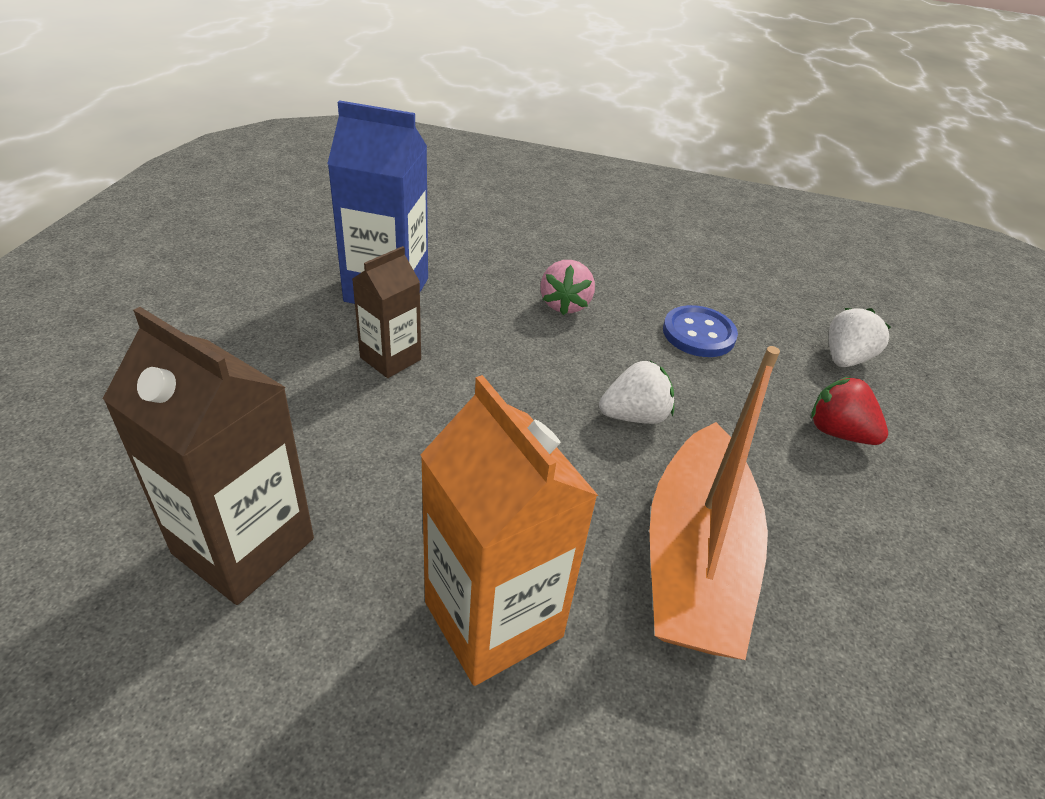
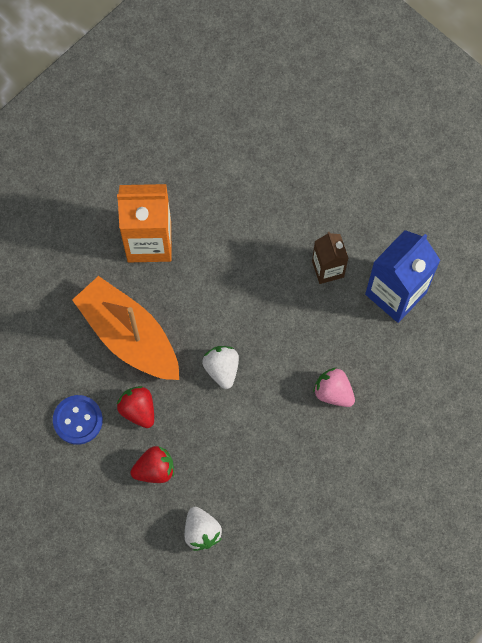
camera: 125 degrees right, 30 degrees up
(244, 546) = (234, 166): brown carton -> none
(634, 416) = (222, 369): white strawberry -> white strawberry turned 150 degrees clockwise
(698, 334) = (267, 456): blue button -> blue button (78, 420)
(789, 488) = (138, 410): none -> red strawberry

